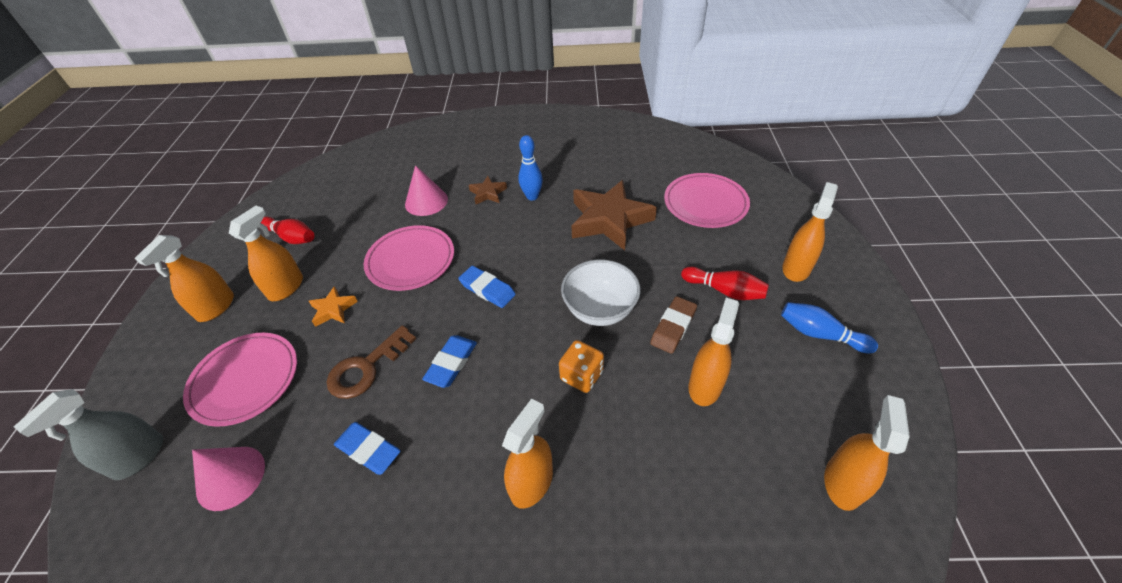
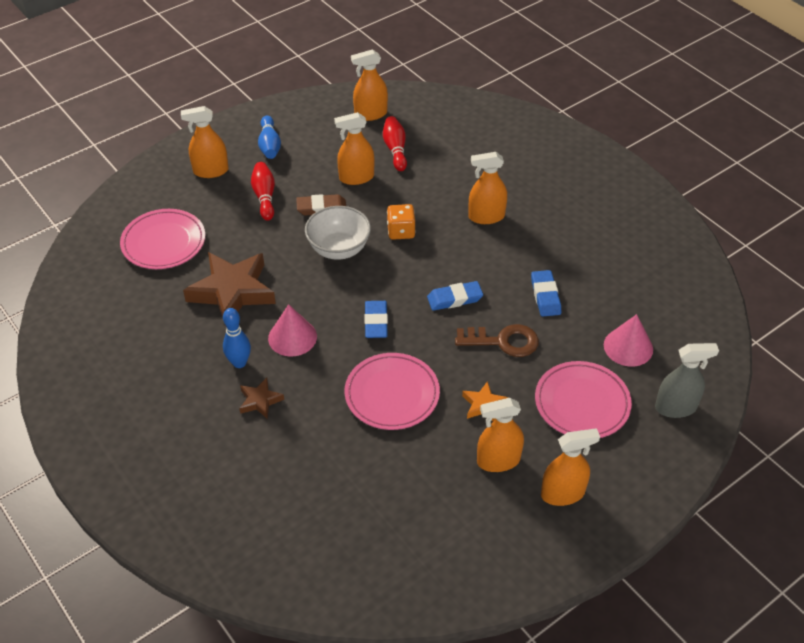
camera: 130 degrees left, 0 degrees up
(291, 237) = (449, 518): red bowling pin -> red bowling pin (395, 149)
(426, 201) = (310, 443): pink cone -> pink cone (292, 337)

